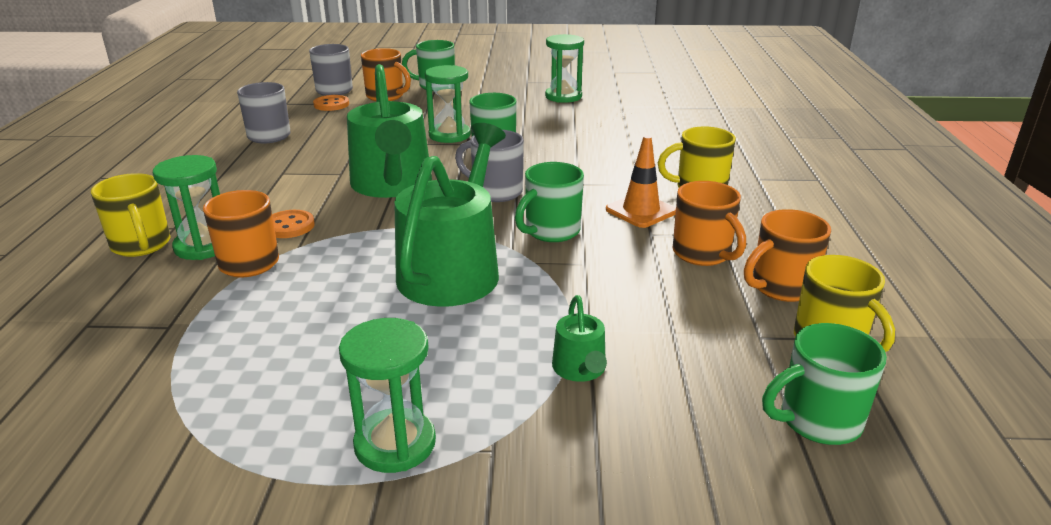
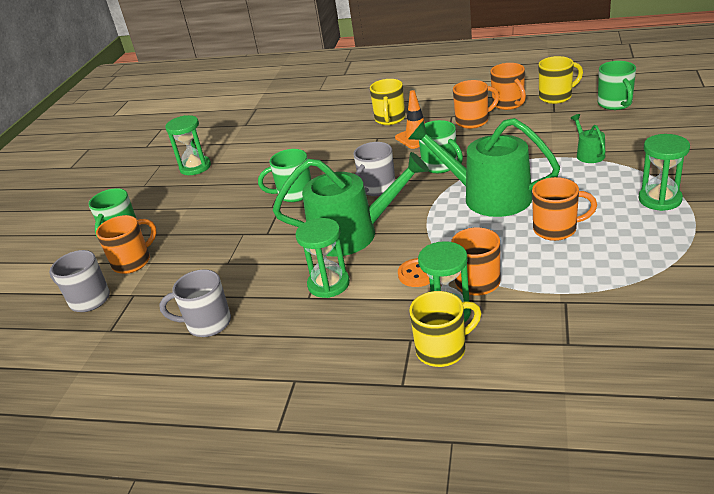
camera: 75 degrees left, 5 degrees up
(331, 104) = (135, 295): orange button -> none
(342, 325) = (556, 229): none -> orange mug
(449, 135) = (257, 216): green hourglass -> green hourglass (328, 284)
(580, 369) = (588, 154): green watering can -> green watering can turned 105 degrees counterclockwise

